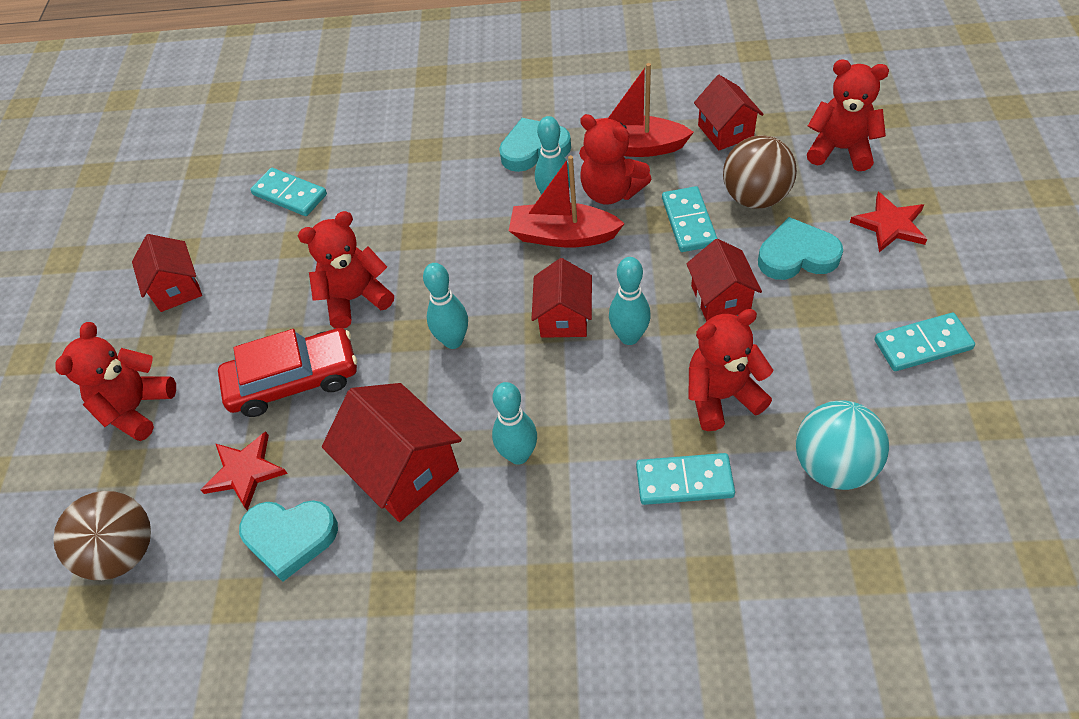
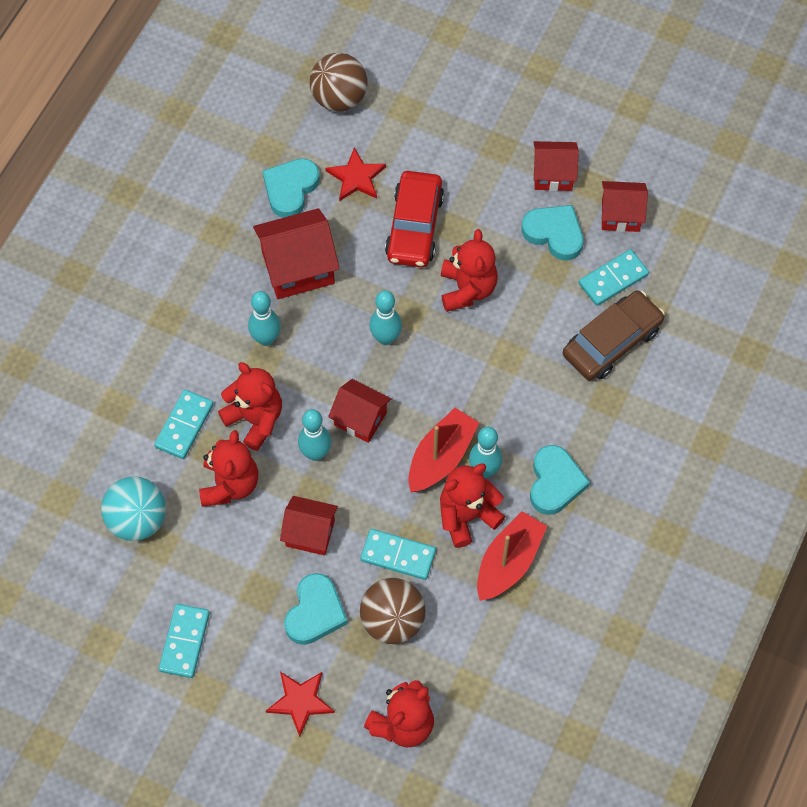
camera: 110 degrees right, 10 degrees up
(136, 408) = (451, 126): red teddy bear -> red teddy bear (255, 419)
(253, 258) = (554, 233): none -> turquoise heart
(362, 169) = (612, 342): none -> brown car
(725, 131) = (482, 646): red house -> red house (620, 215)

